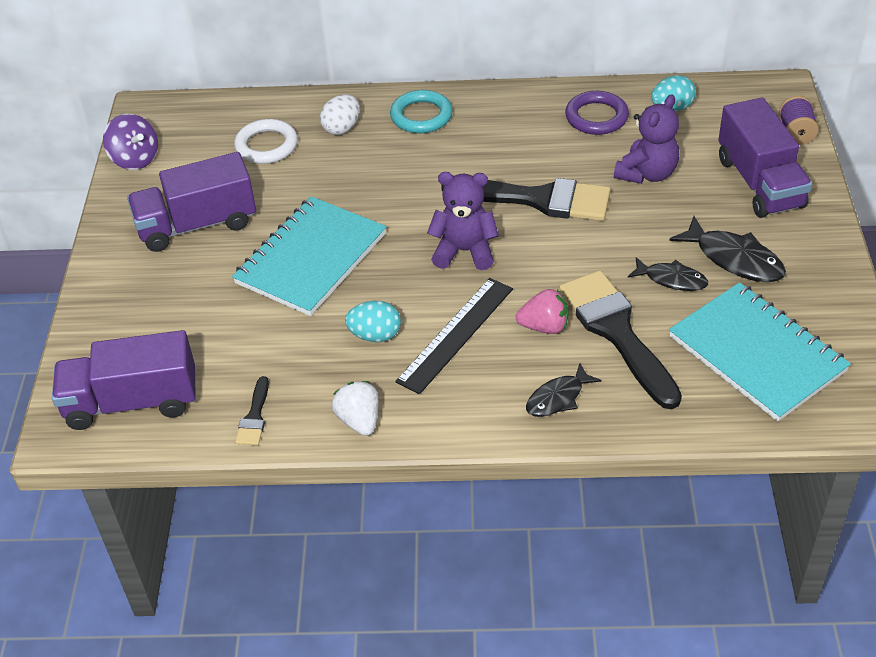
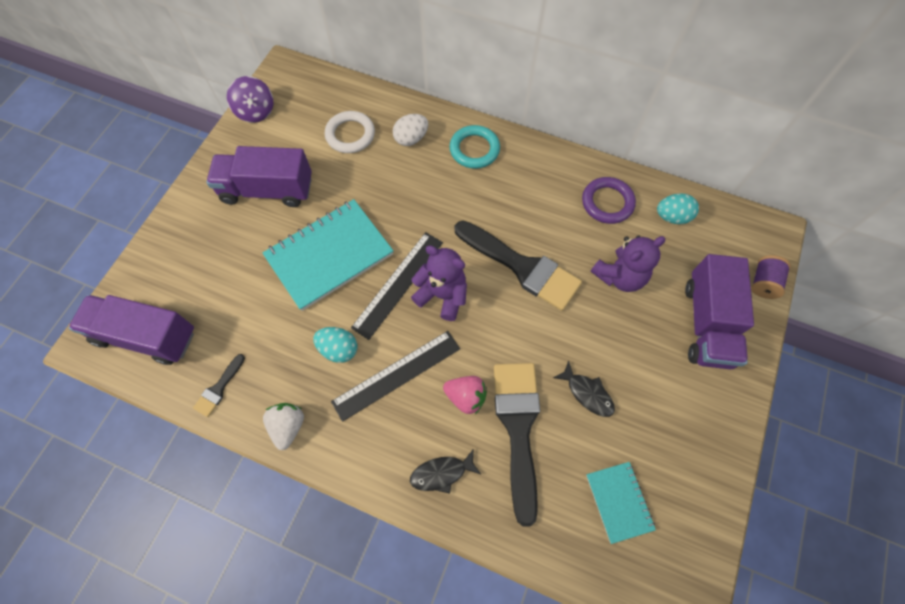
camera: 20 degrees right, 20 degrees up
(408, 258) = (398, 284): none -> black ruler
(734, 259) = (648, 394): black fish -> none
(757, 354) = (619, 501): turquoise notebook -> turquoise notebook, size x0.53

